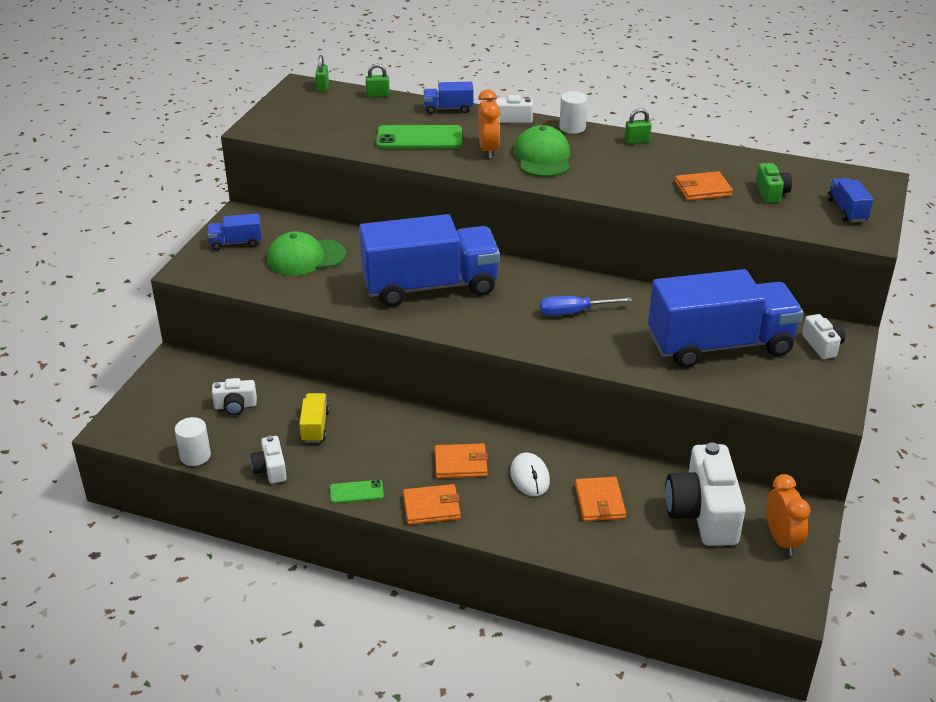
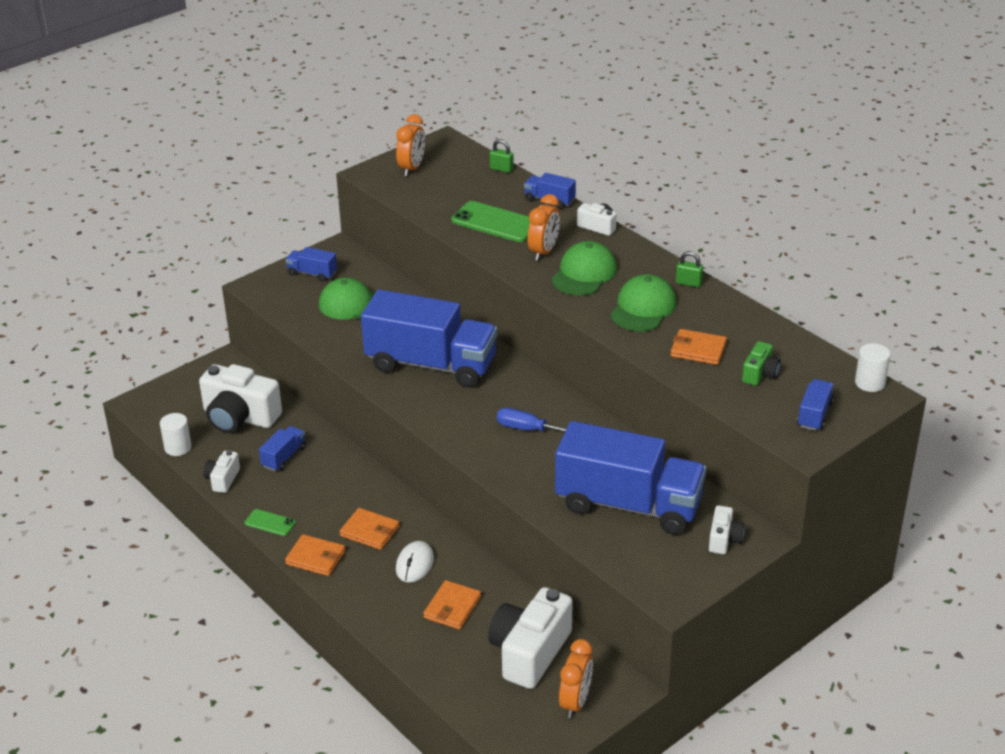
camera: 30 degrees right, 0 degrees up
(235, 406) = (239, 417): white camera -> white camera, size x2.03
(293, 114) = (412, 168): none -> orange clock
(315, 427) = (284, 457): yellow truck -> blue truck
(322, 87) = (462, 147): green padlock -> none
(572, 127) = (642, 251): white cylinder -> white cylinder (870, 383)
(622, 170) = (643, 308): none -> green cap

